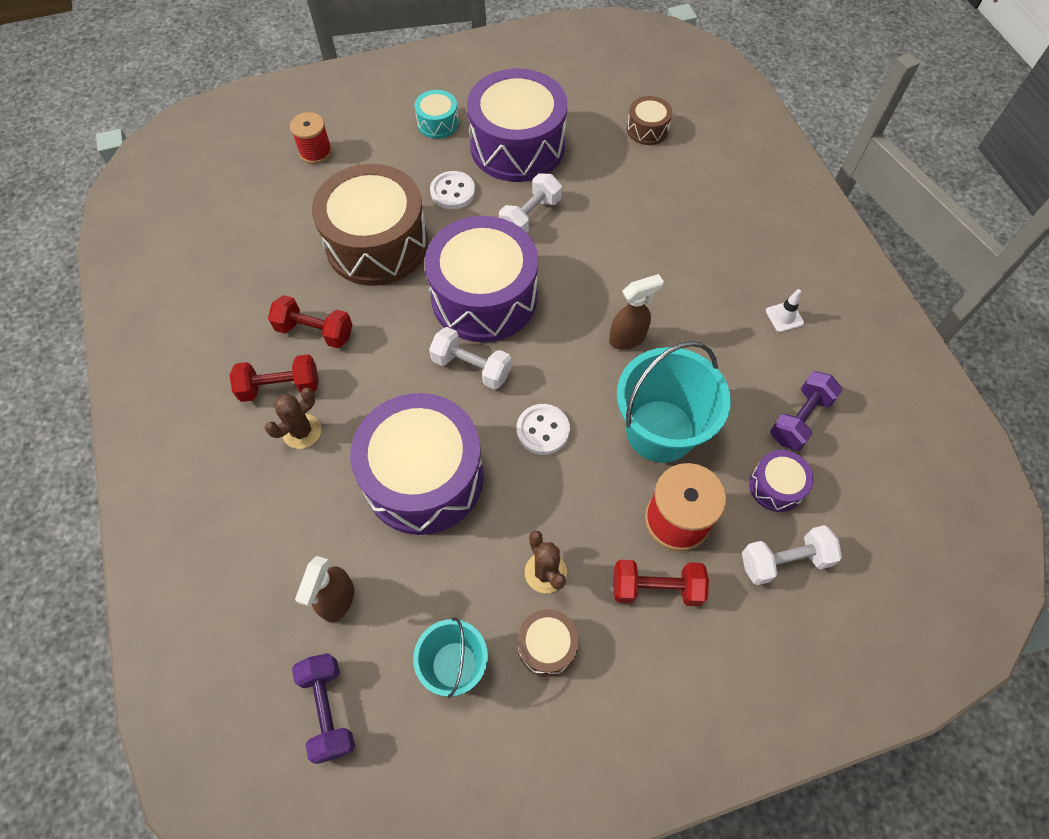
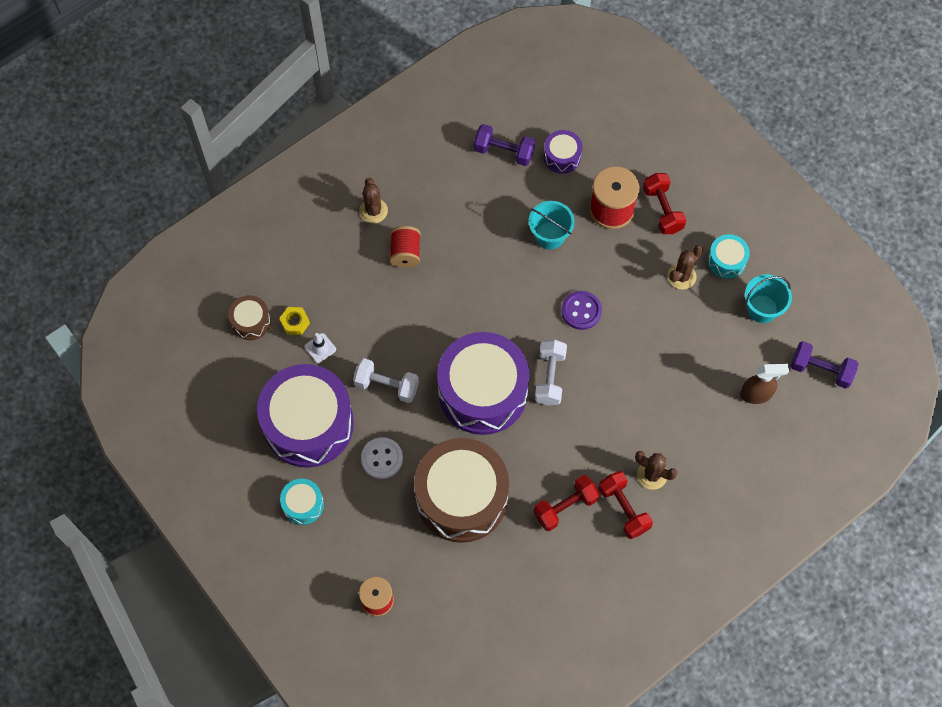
camera: 110 degrees left, 5 degrees up
(315, 331) = (565, 507): red dumbbell -> red dumbbell turned 60 degrees clockwise
(328, 710) = (820, 370): purple dumbbell -> purple dumbbell turned 60 degrees clockwise
(423, 477) = (650, 376): purple drum -> none
(543, 430) = (581, 311): white button -> purple button
(547, 646) = (726, 261): brown drum -> turquoise drum
(628, 338) = (480, 277): brown spray bottle -> none
(633, 162) = (295, 323): none -> yellow nut
(660, 431) = (550, 235): turquoise bucket -> turquoise bucket, size x0.59
(684, 276) = (405, 253): none -> red spool
(749, 261) = (373, 211): none -> brown cactus
(784, 317) = (419, 177): white traffic cone -> white traffic cone (320, 348)
(784, 561) = (612, 142): white dumbbell -> none

